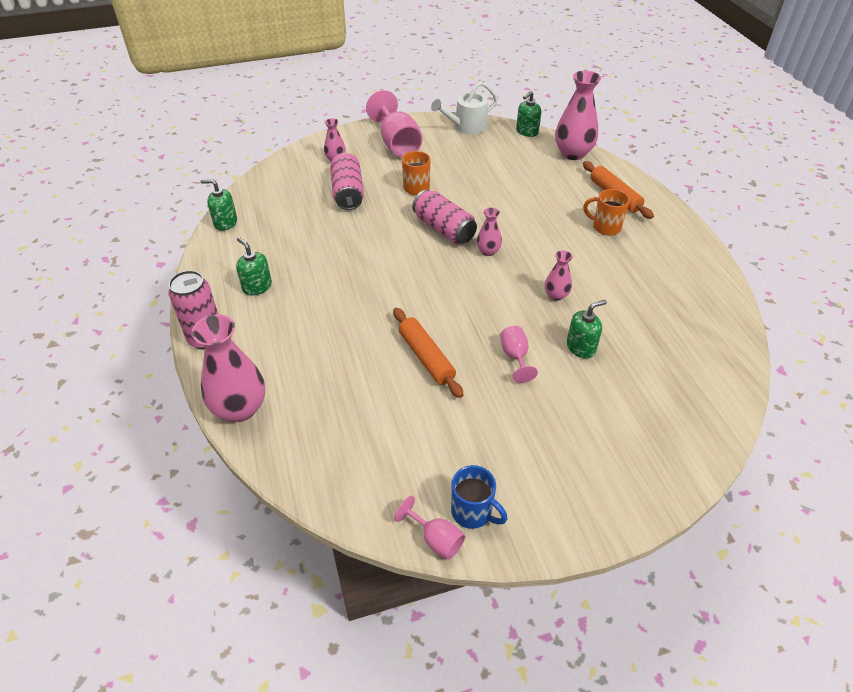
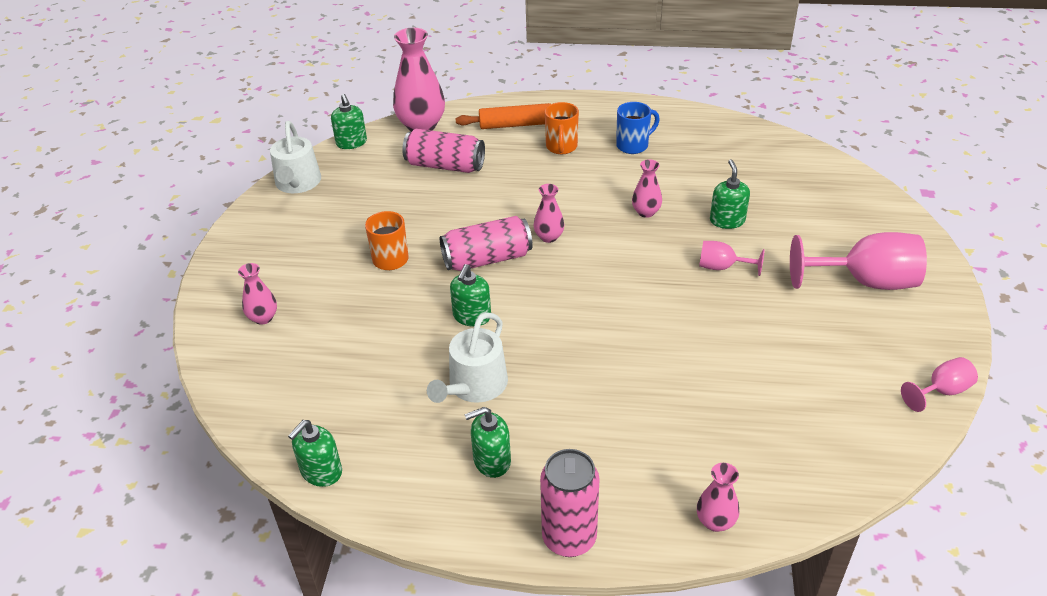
camera: 65 degrees left, 5 degrees down
(240, 408) = (715, 521): pink vase -> pink vase, size x0.51
(317, 260) = (474, 386): none -> white watering can
(347, 193) = (351, 324): pink can -> pink can (445, 166)
(381, 240) = (472, 316): none -> green soap dispenser
(397, 144) = (279, 251): pink goblet -> pink goblet (865, 282)
(426, 357) = (695, 332): orange rolling pin -> none
(473, 512) = (914, 356): blue mug -> blue mug (633, 145)
(605, 227) = (561, 147): orange mug -> orange mug turned 45 degrees counterclockwise

